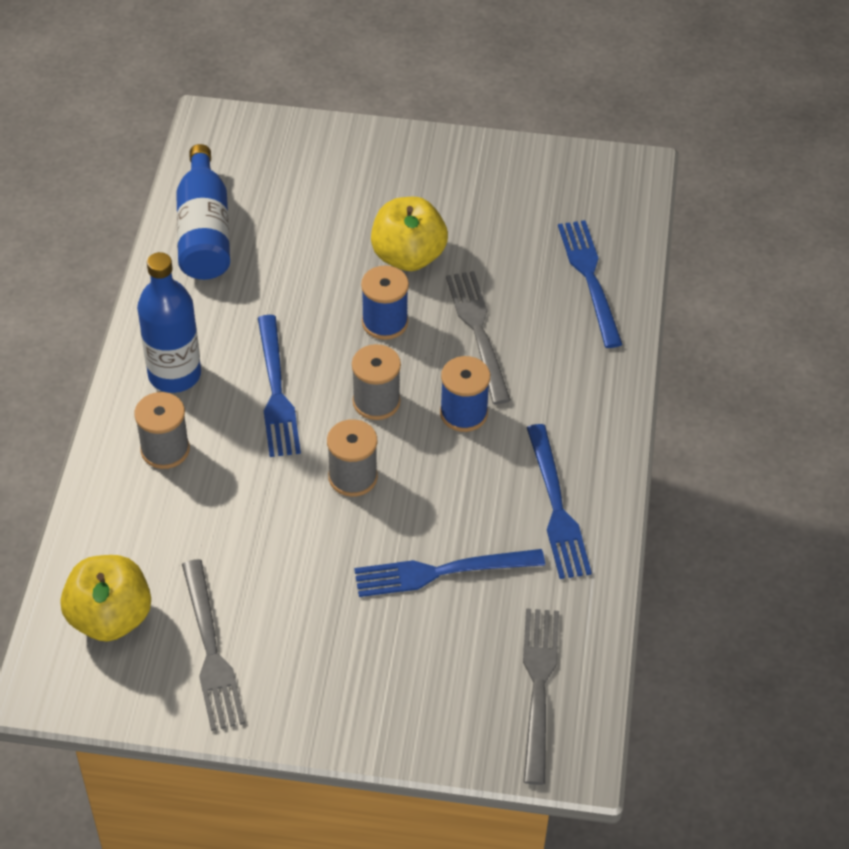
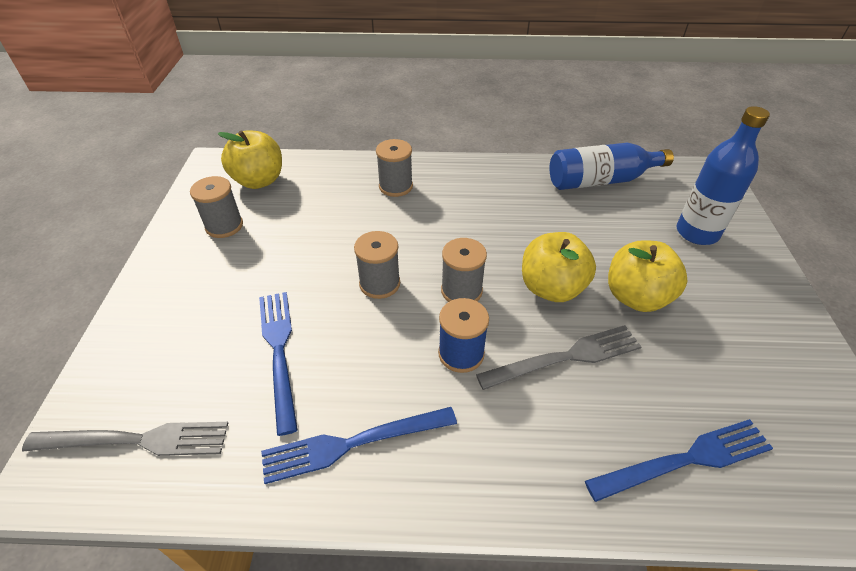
camera: 85 degrees right, 5 degrees down
(174, 374) = (462, 183): blue bottle -> blue bottle (697, 233)
(211, 651) = (224, 226): grey fork -> grey spool
(276, 392) = (458, 232): blue fork -> none
(385, 322) = (551, 288): blue spool -> yellow apple

